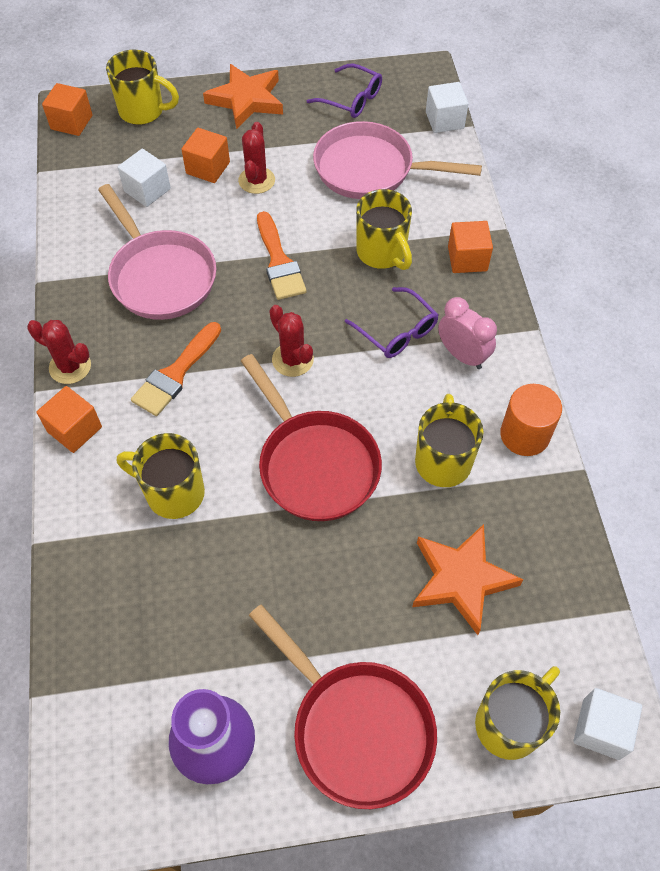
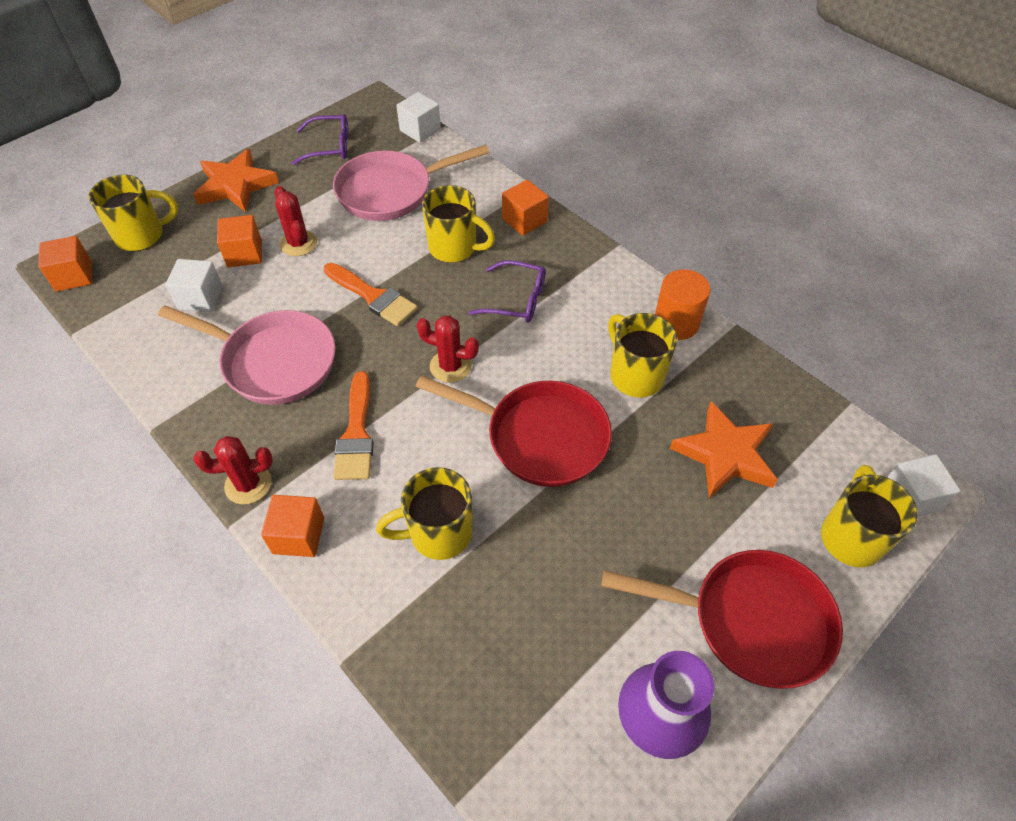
camera: 35 degrees left, 5 degrees down
(462, 355) = (582, 291): pink clock -> none

